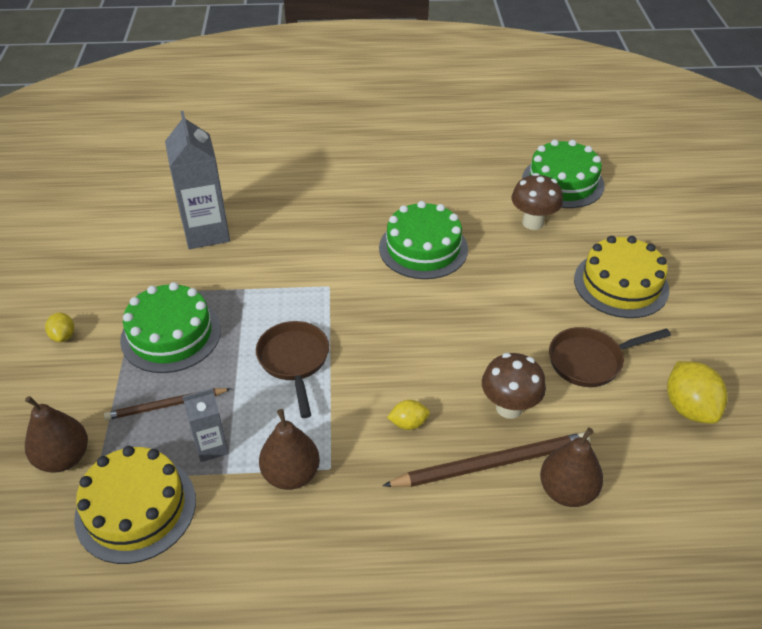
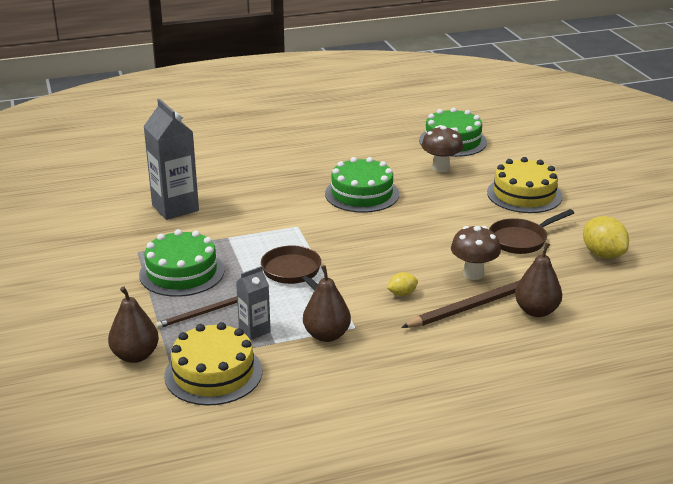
camera: 15 degrees left, 15 degrees down
(63, 336) = (88, 286): yellow lemon -> none

